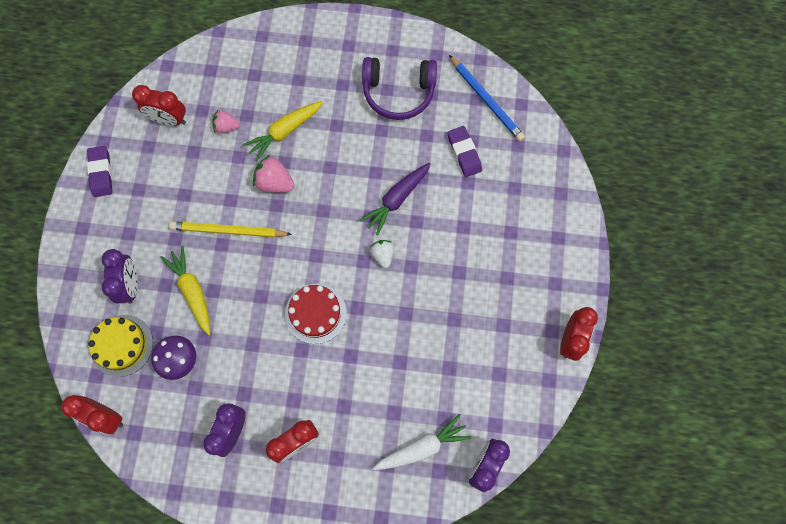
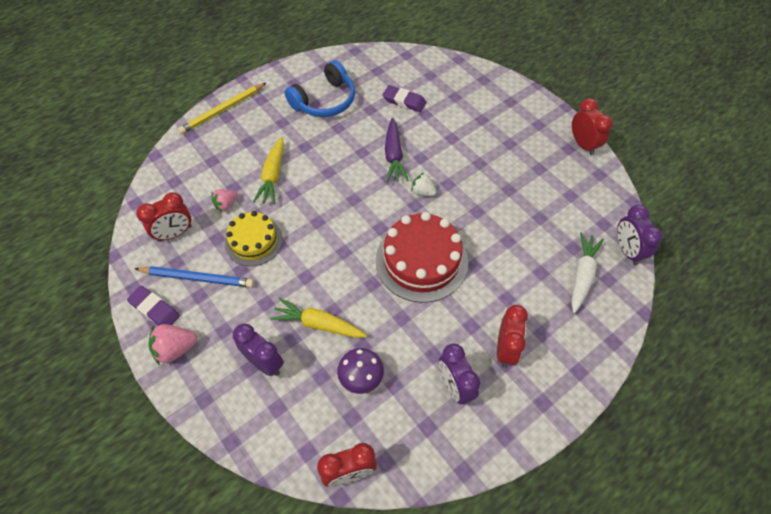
camera: 45 degrees left, 15 degrees down
(122, 345) = (304, 410): yellow cake -> yellow cake (254, 241)
(228, 231) = (301, 264): yellow pencil -> yellow pencil (223, 110)
(275, 182) = (300, 209): pink strawberry -> pink strawberry (175, 349)
(315, 313) = (421, 261): red cake -> red cake, size x1.58
(398, 92) = (325, 101): purple headphones -> blue headphones
(486, 100) = (383, 66): blue pencil -> blue pencil (197, 278)

